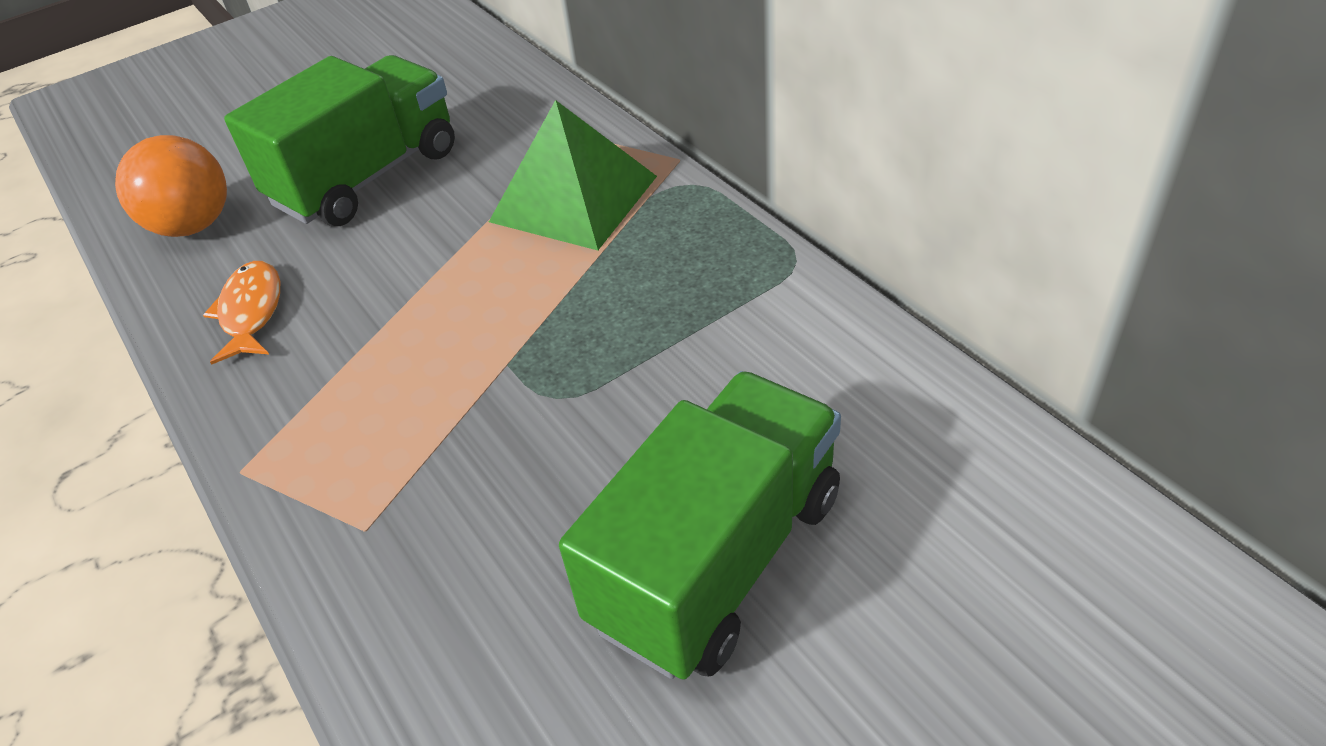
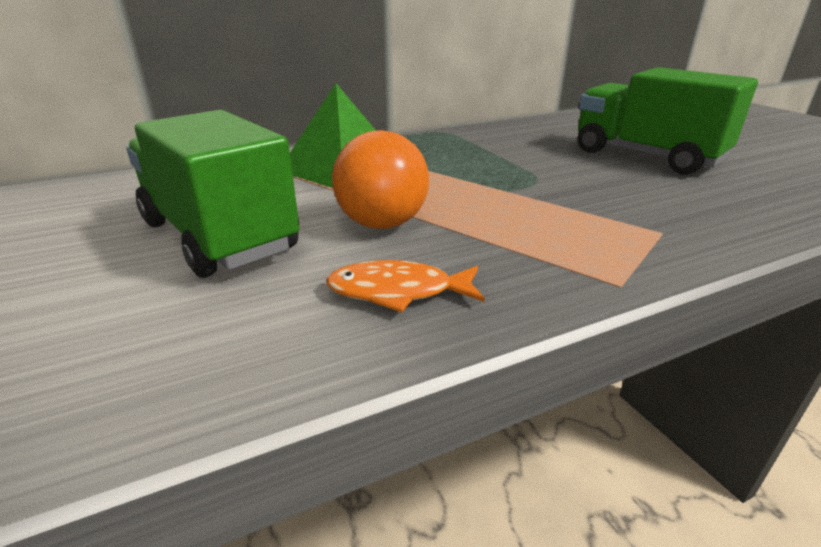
camera: 85 degrees left, 15 degrees down
(193, 226) = (180, 350): orange ball -> orange ball (382, 224)

